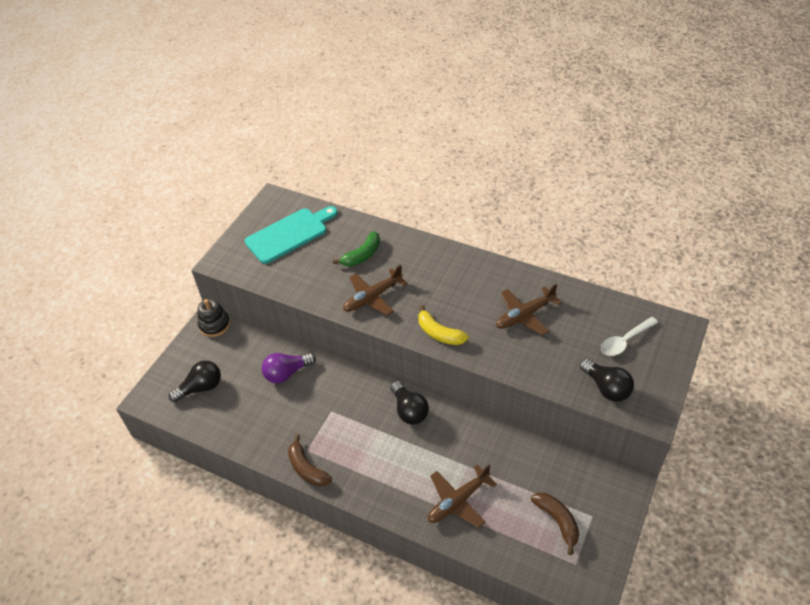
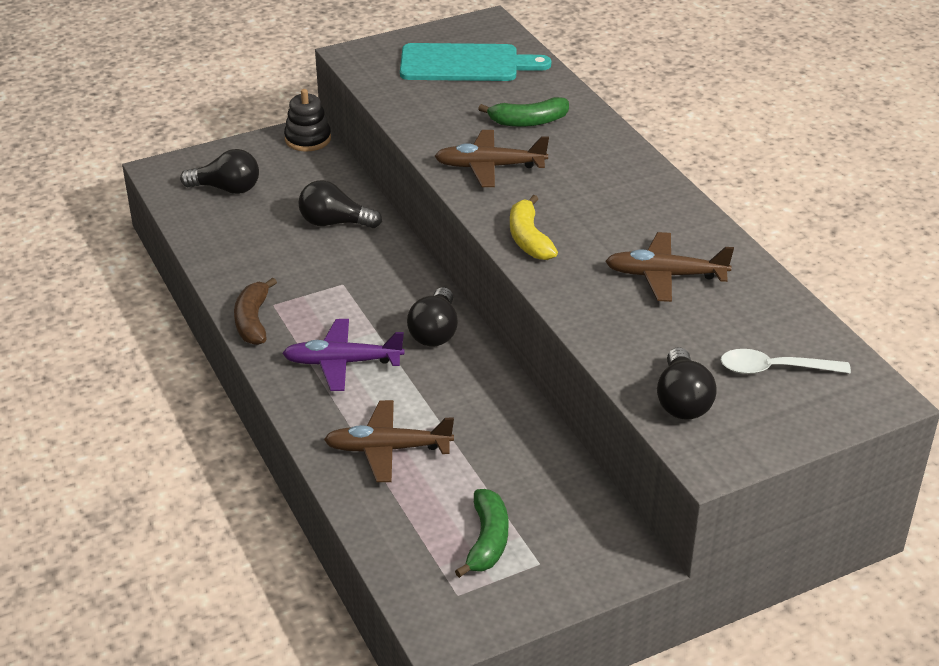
camera: 35 degrees right, 10 degrees down
(286, 373) = (334, 223): purple light bulb -> black light bulb
(382, 462) = (343, 362): none -> purple plane
(557, 521) = (487, 540): brown banana -> green banana

